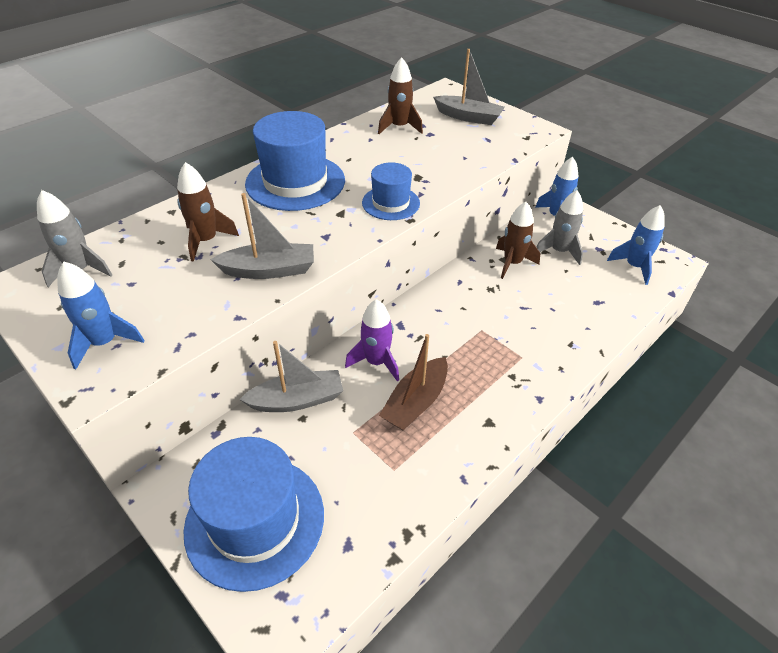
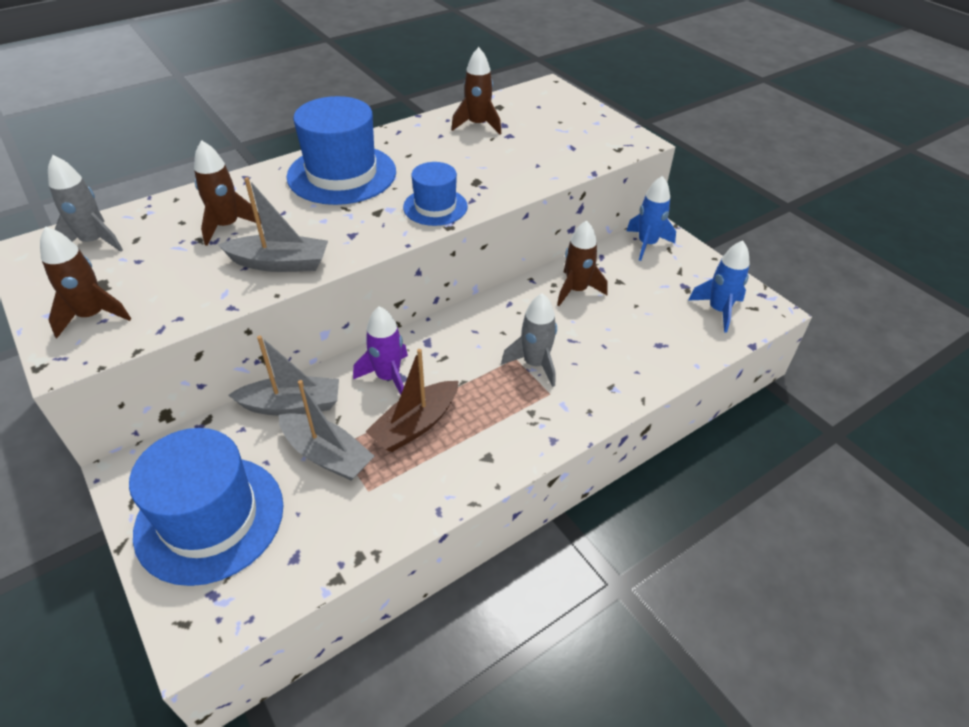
camera: 10 degrees right, 0 degrees up
(105, 342) = (93, 316): blue rocket -> brown rocket
(468, 117) = (560, 120): grey boat -> grey boat (327, 455)
(559, 251) = (636, 283): grey rocket -> grey rocket (535, 364)

